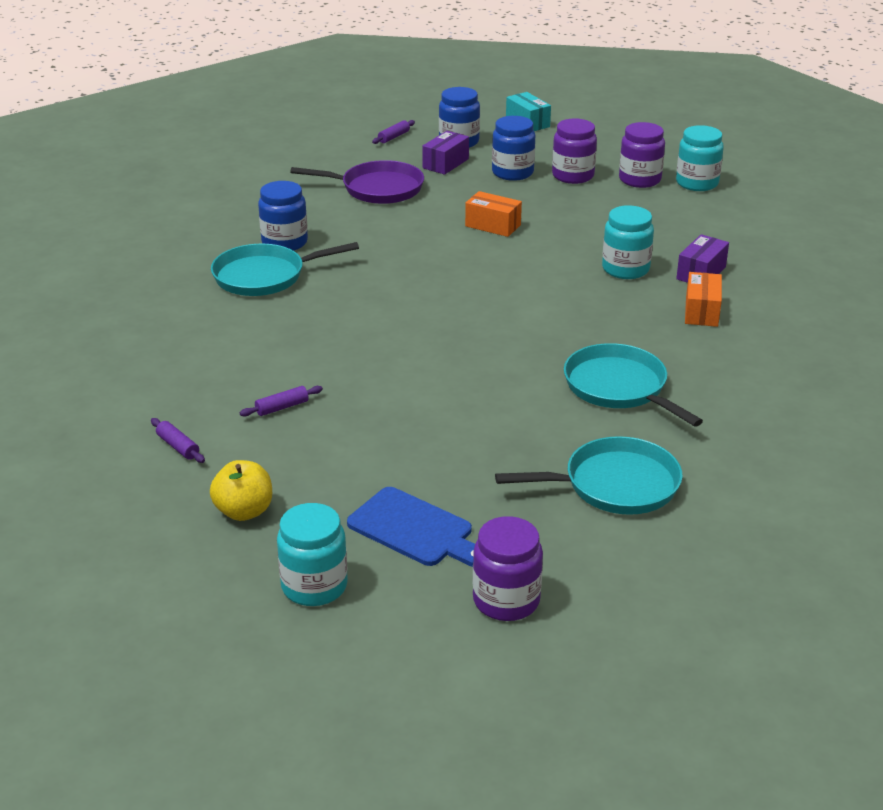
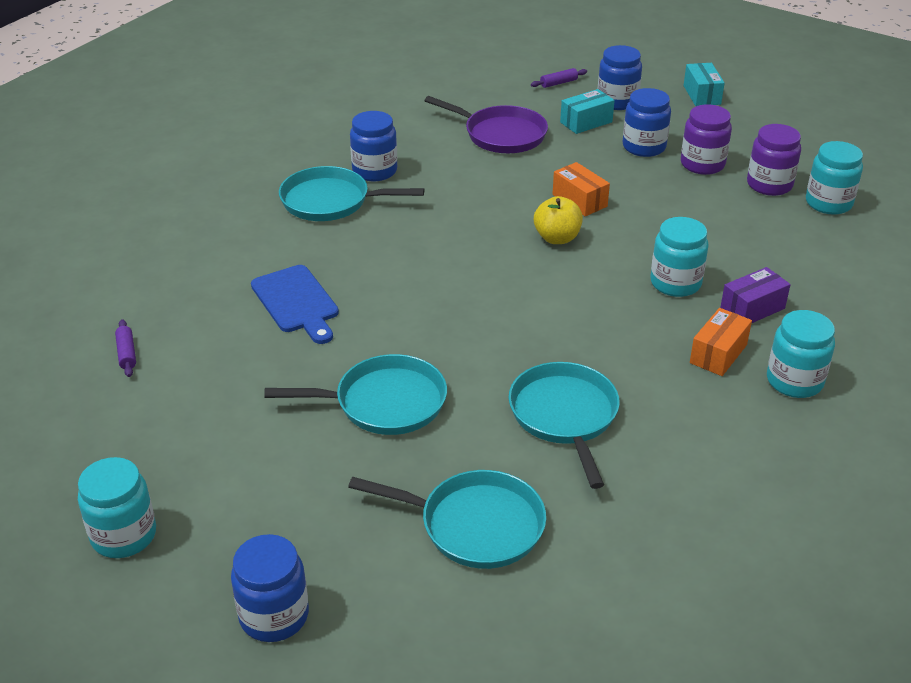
camera: 25 degrees right, 5 degrees up
(244, 511) = (128, 437): yellow apple -> yellow apple (557, 238)
(282, 407) = (241, 341): purple rolling pin -> none
(415, 529) = (254, 508): blue cutting board -> blue cutting board (296, 302)
(445, 163) = (586, 122): purple box -> turquoise box
(459, 419) = (384, 403): none -> turquoise pan
(506, 600) = (274, 616): purple jar -> blue jar
(774, 316) = (794, 381): none -> turquoise jar

